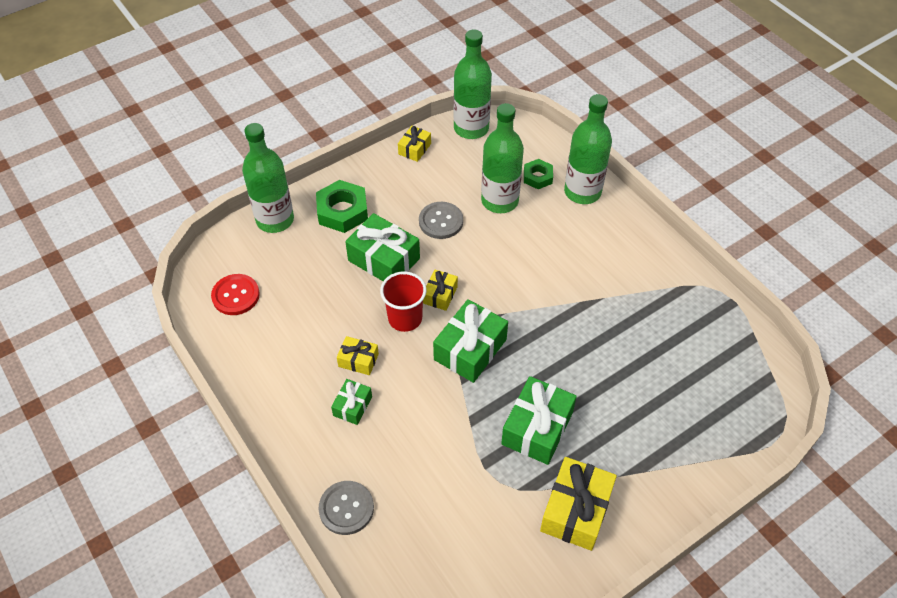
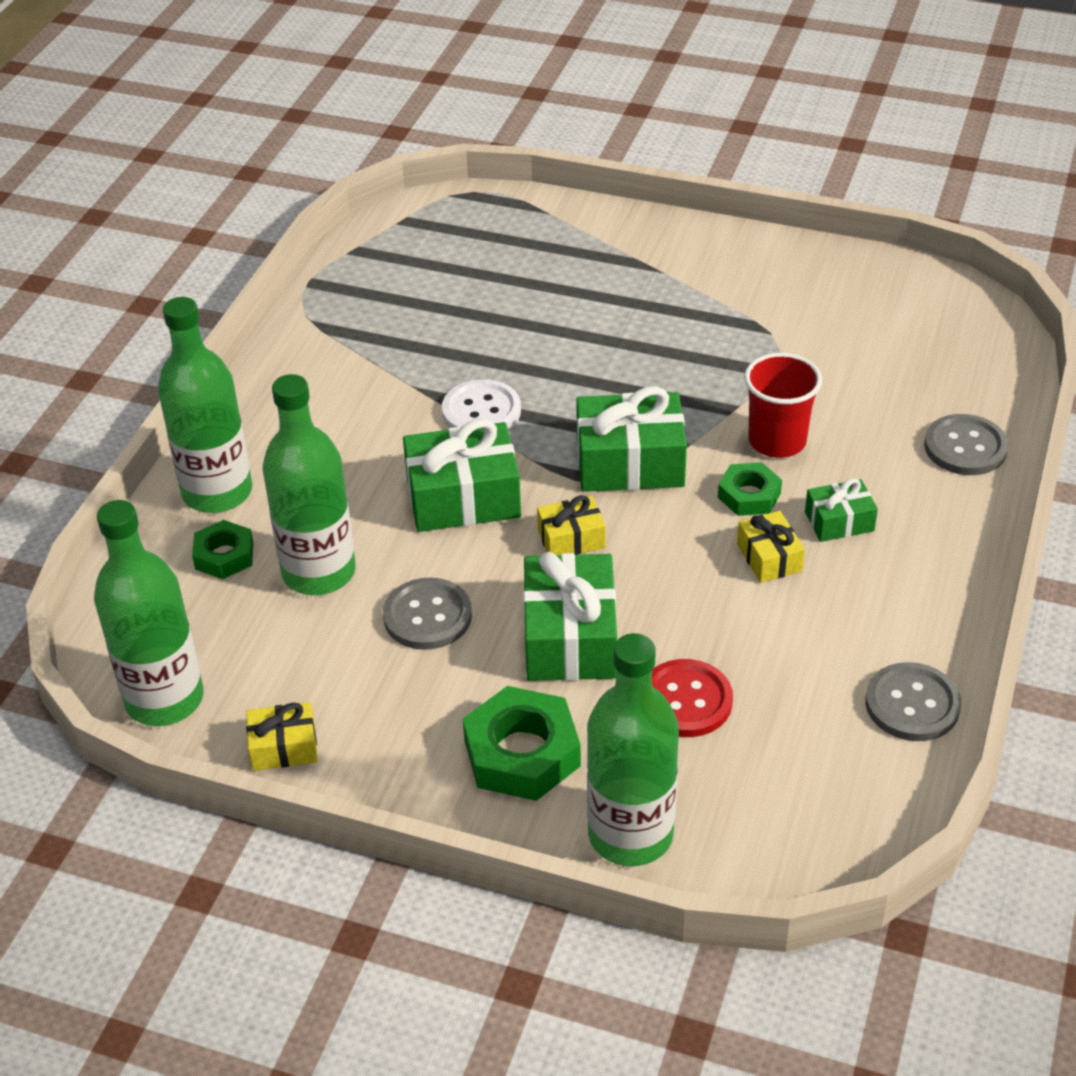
camera: 125 degrees left, 10 degrees down
(232, 349) = (912, 704): none -> grey button
(235, 295) = (826, 772): red button -> red button (685, 700)
(404, 382) = (749, 495): none -> green nut
(405, 318) = (650, 551): red cup -> red cup (777, 441)
(537, 428) = (677, 354): green gift -> green gift (463, 497)
(560, 313) = (481, 411): none -> white button
(576, 510) = (743, 284): yellow gift -> none

